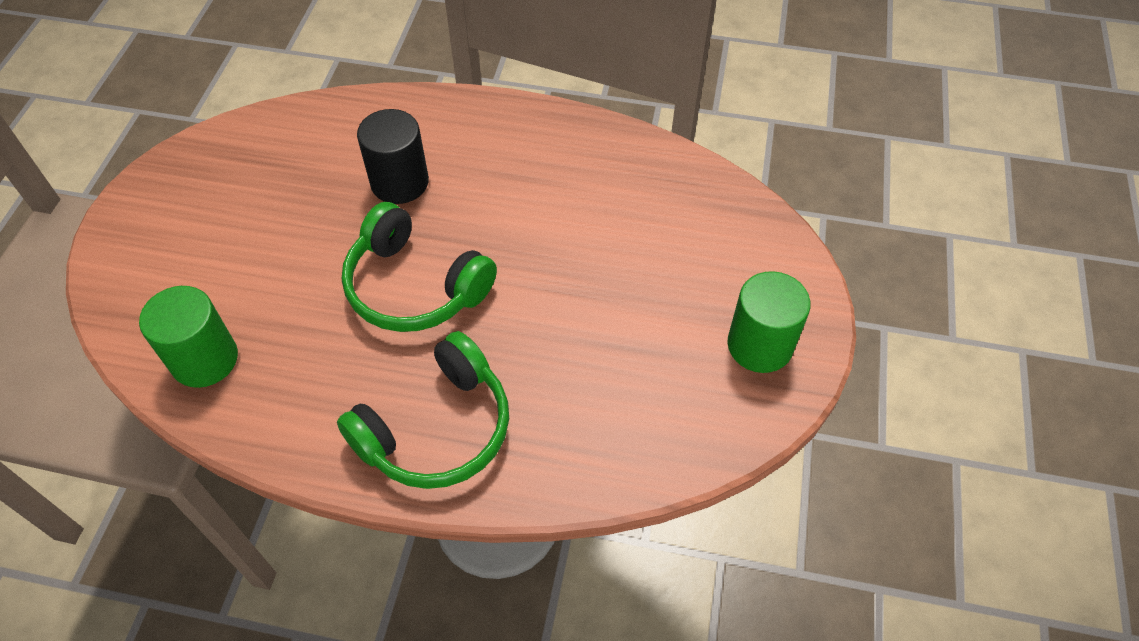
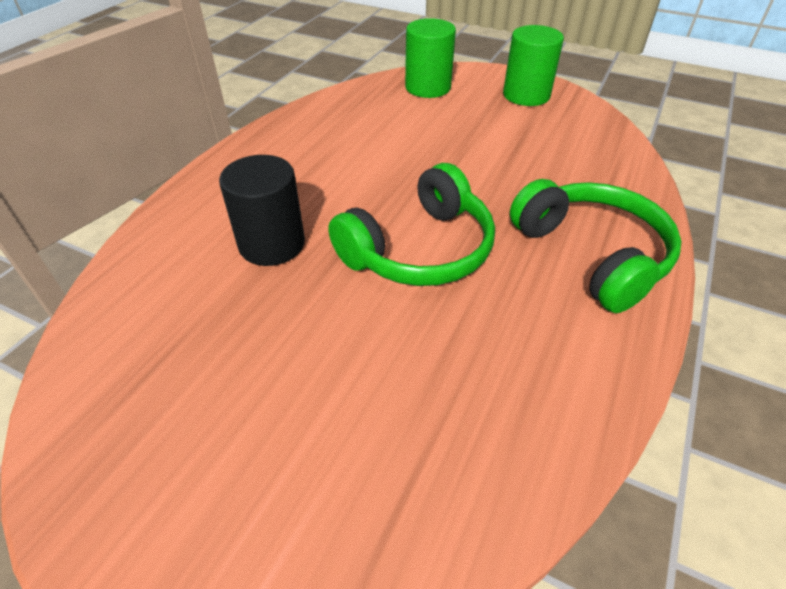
camera: 75 degrees left, 10 degrees down
(205, 359) = (477, 455): green cylinder -> green cylinder (428, 87)

